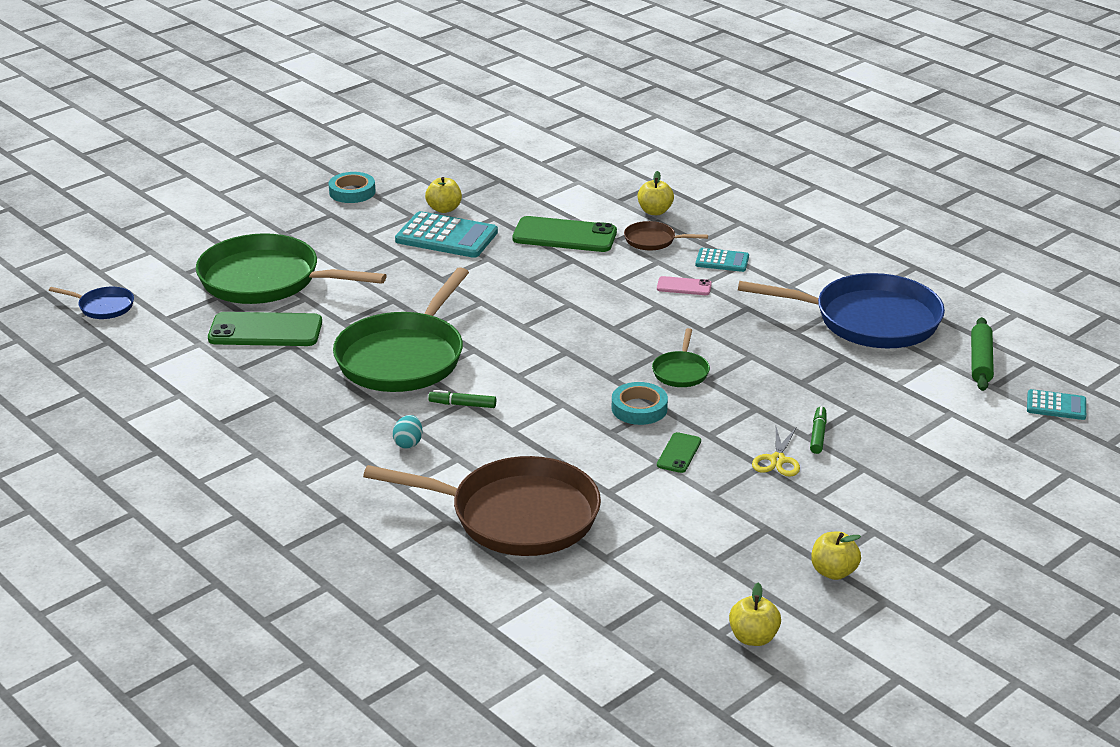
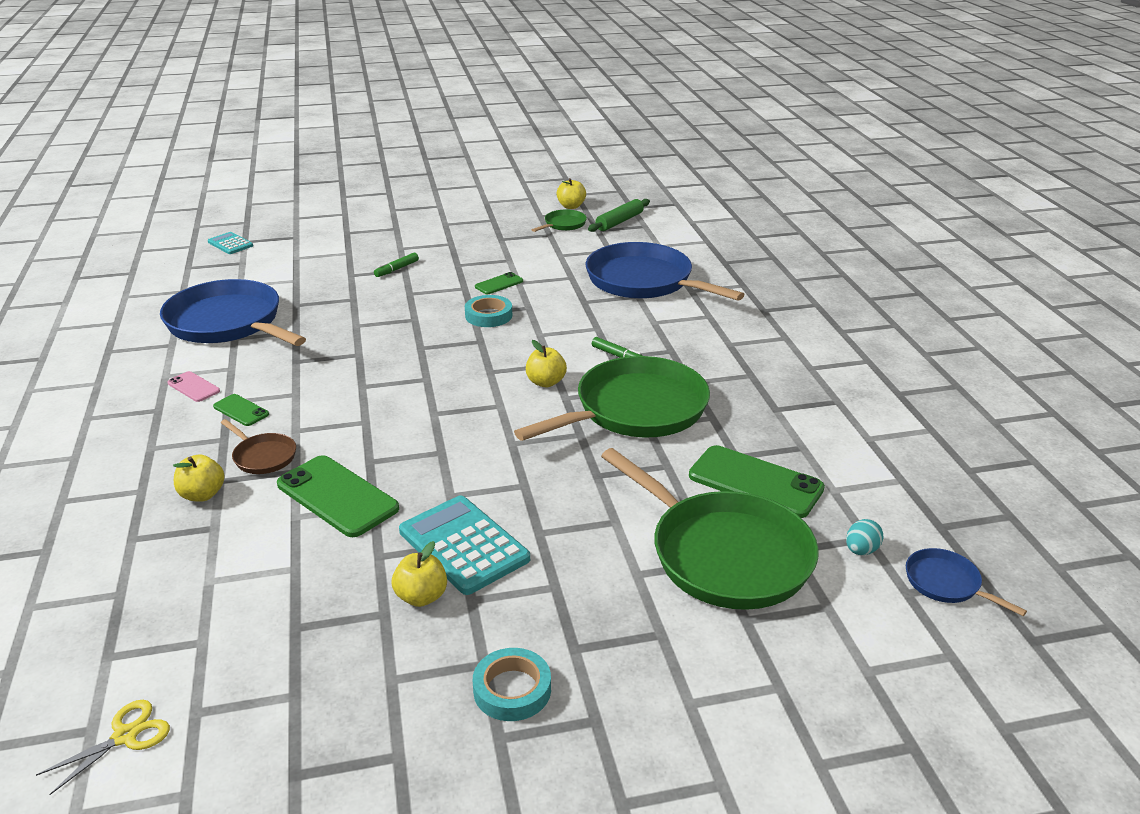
camera: 150 degrees left, 0 degrees up
(408, 443) = (684, 341): turquoise egg -> turquoise egg (861, 550)
(516, 516) = (644, 281): brown pan -> blue pan
(681, 371) = (424, 330): green pan -> green pan (563, 224)
(684, 286) = (314, 396): pink phone -> pink phone (193, 387)
(722, 261) = (241, 410): turquoise calculator -> green phone
(777, 460) = (443, 264): yellow scissors -> yellow scissors (125, 736)
(833, 572) = (494, 216): yellow apple -> yellow apple (546, 382)
(981, 361) = (217, 276): green rolling pin -> green rolling pin (619, 222)

